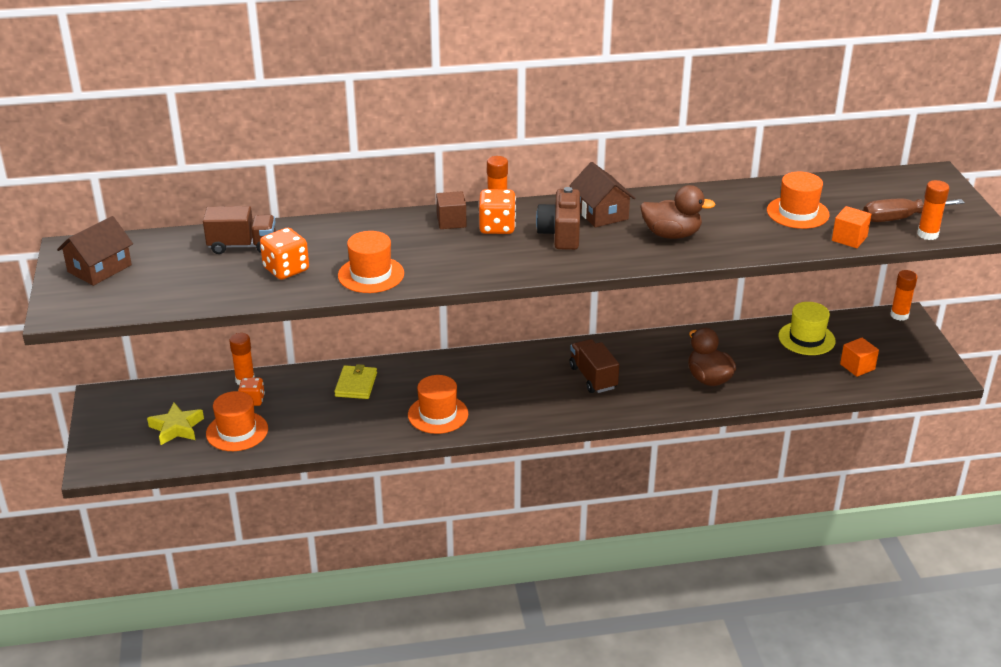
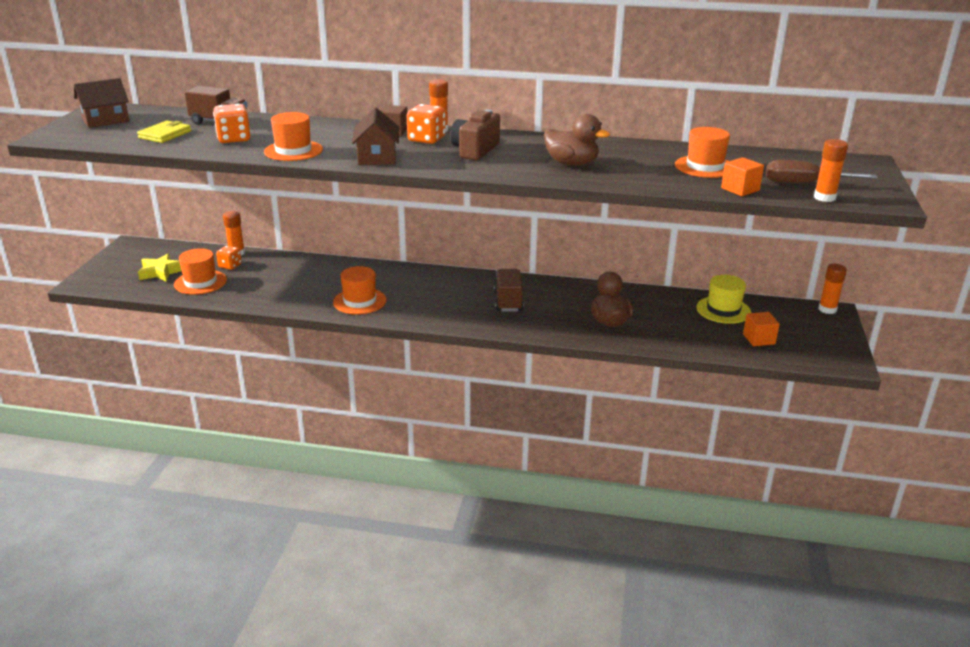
camera: 20 degrees right, 5 degrees down
(356, 384) = (314, 271): yellow wallet -> yellow wallet (165, 134)
(601, 213) = (523, 143): brown house -> brown house (377, 157)

